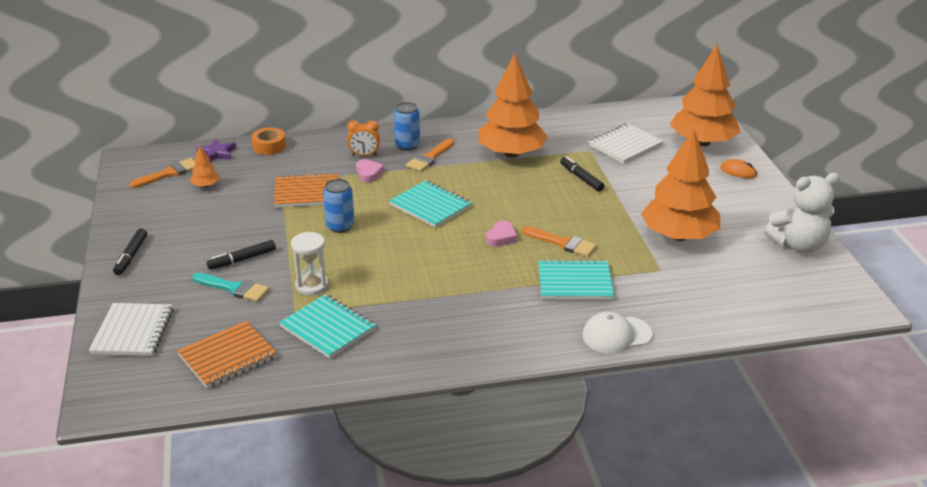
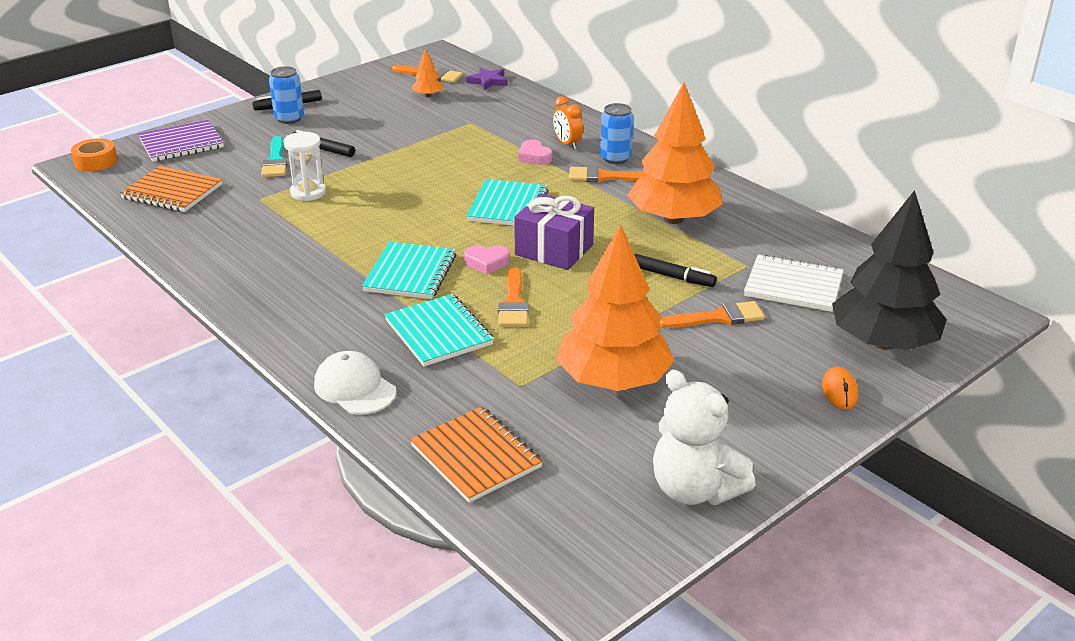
camera: 60 degrees right, 0 degrees up
(133, 332) = (181, 143): white notebook -> purple notebook
(269, 146) = (528, 97): orange tape -> orange tape (96, 161)
(307, 192) = (465, 140): orange notebook -> orange notebook (476, 456)
(328, 328) = (246, 221): turquoise notebook -> turquoise notebook (410, 273)
(340, 226) = (421, 174): blue can -> blue can (289, 118)
(368, 174) = (534, 157): pink heart -> pink heart turned 105 degrees clockwise
(509, 207) = (554, 250): none -> purple gift
(581, 178) = (673, 277): black marker -> black marker turned 90 degrees clockwise
(639, 180) = (718, 317): none -> orange brush
(702, 142) = (883, 342): orange tree -> black tree

